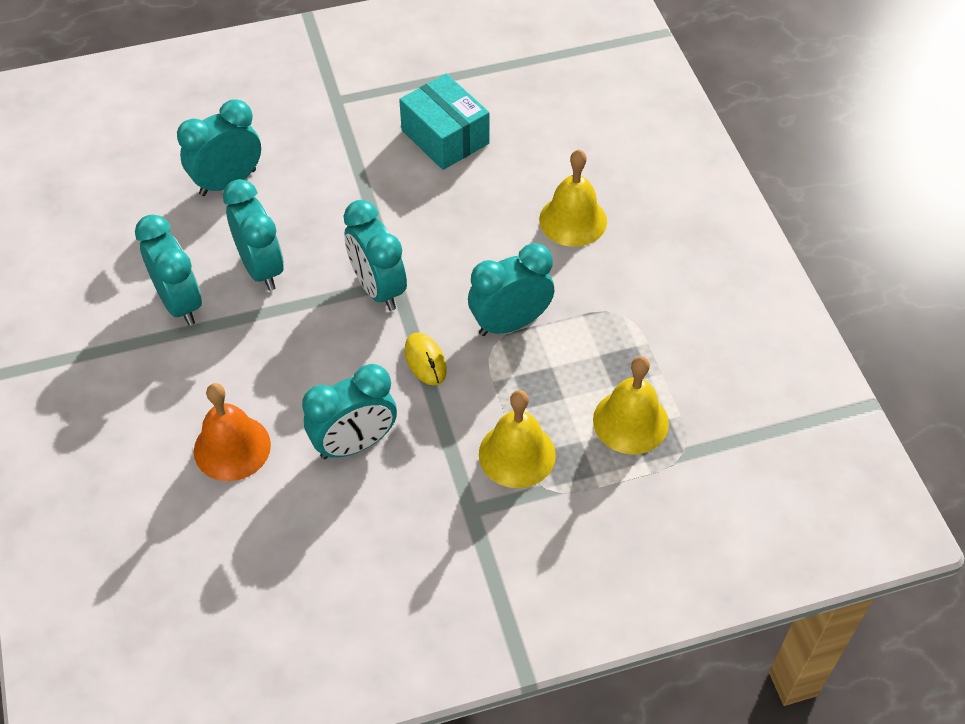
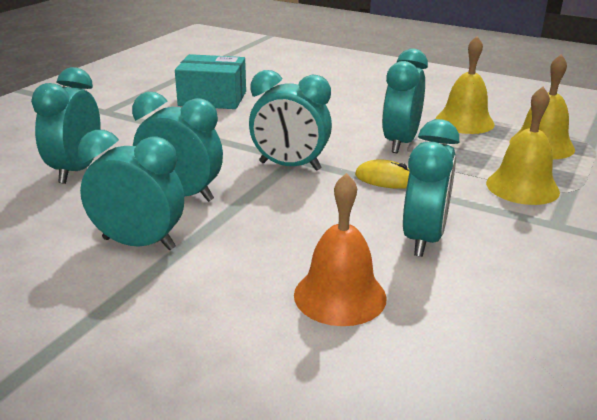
camera: 45 degrees left, 25 degrees down
(573, 220) = (351, 97): yellow bell -> yellow bell (464, 122)

